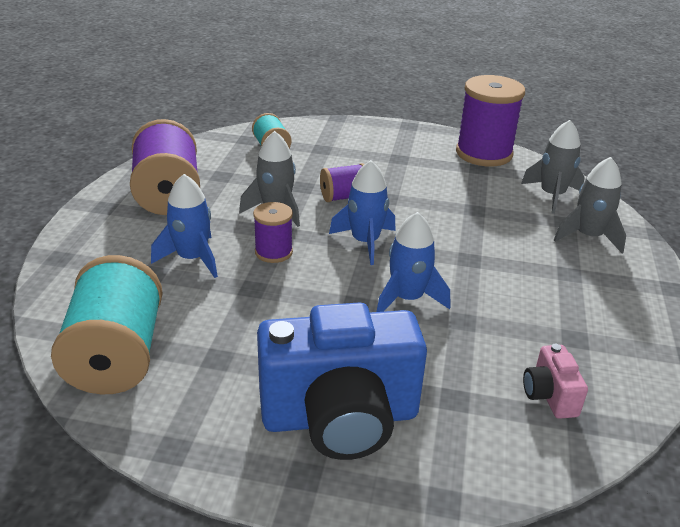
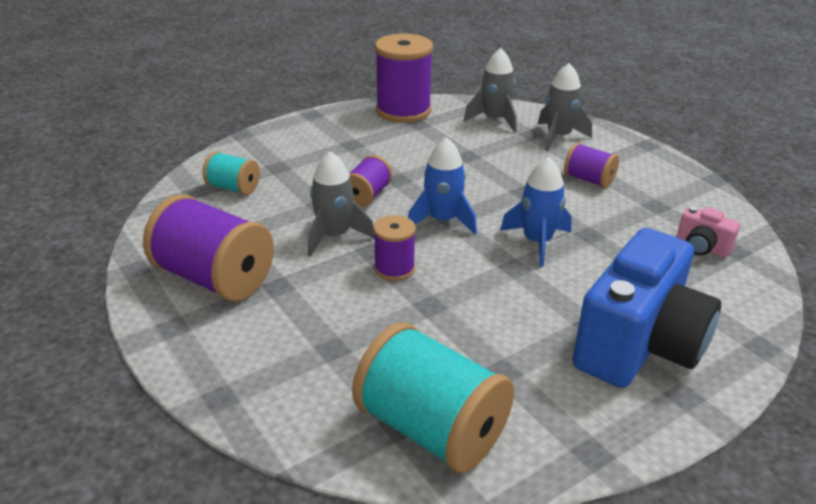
camera: 45 degrees left, 0 degrees up
(192, 258) = (342, 315): blue rocket -> none
(548, 282) = (588, 180): none -> purple spool

